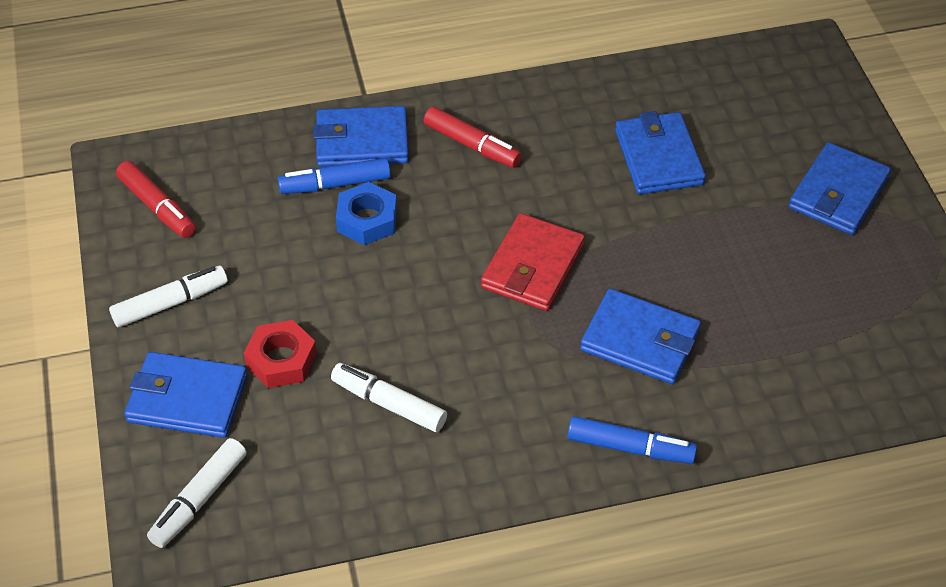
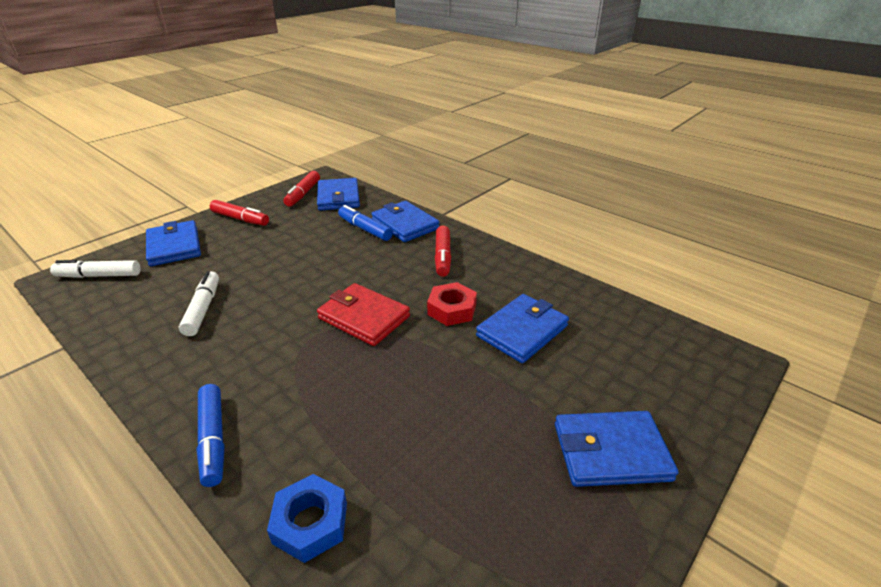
camera: 55 degrees right, 15 degrees down
(170, 303) = (240, 219): white marker -> red marker
(281, 360) = (219, 261): red nut -> red nut (452, 309)
(367, 220) = (348, 247): blue nut -> blue nut (310, 523)
(532, 266) = (364, 317): red wallet -> red wallet turned 45 degrees clockwise
(640, 340) = (332, 397): blue wallet -> blue wallet (338, 197)

